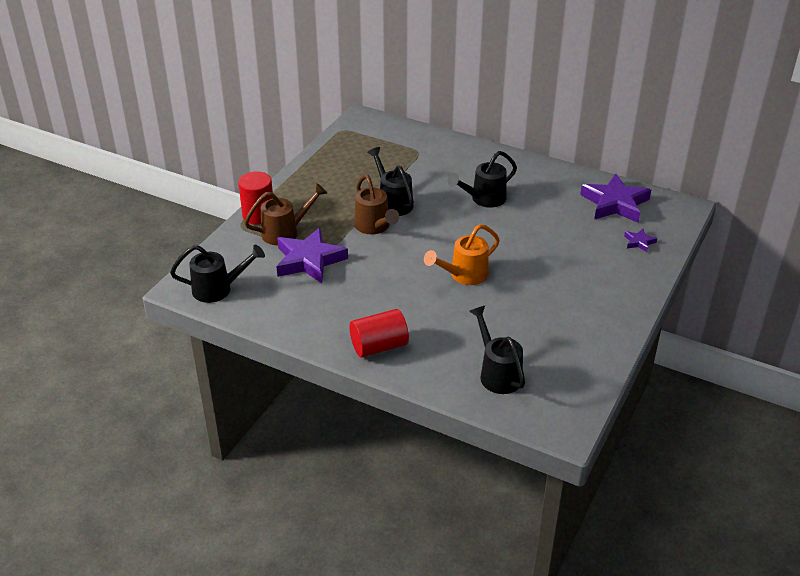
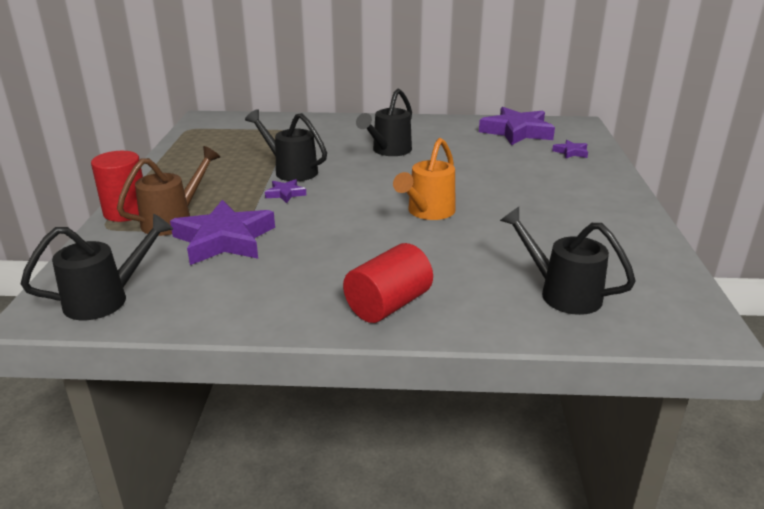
camera: 25 degrees left, 10 degrees down
(374, 227) = (285, 194): brown watering can -> purple star

